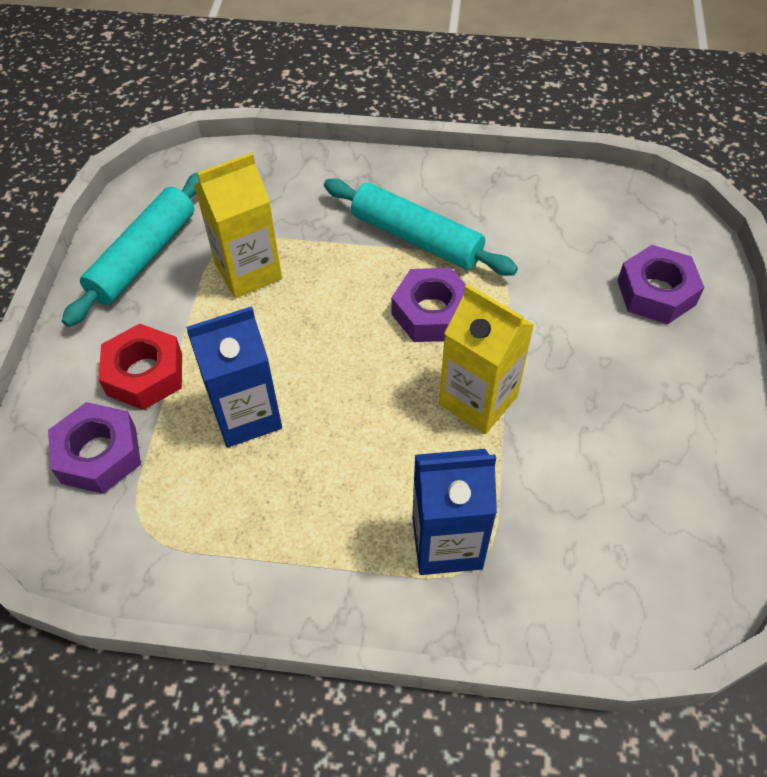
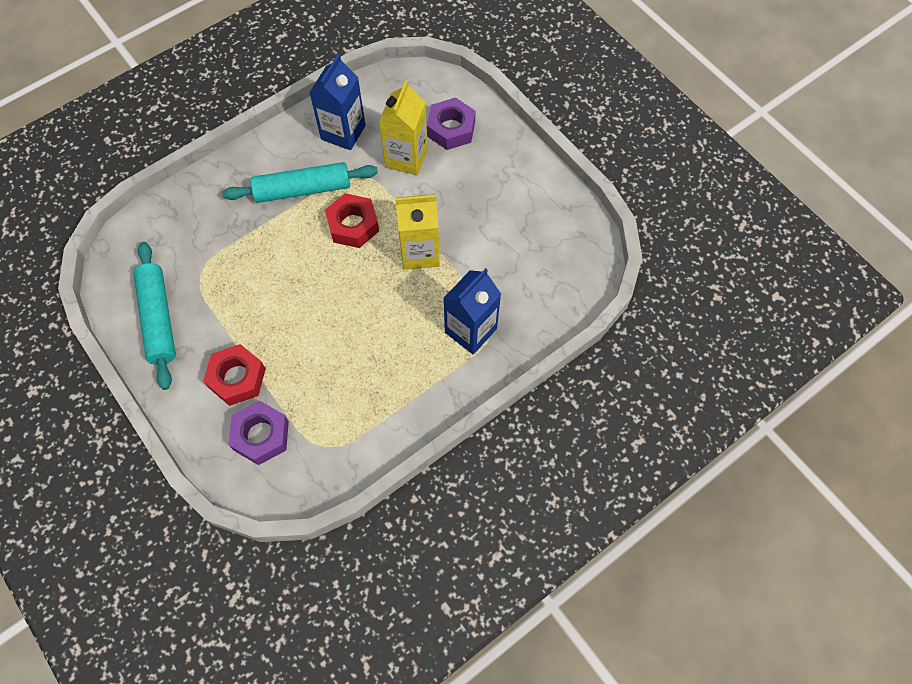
camera: 45 degrees left, 10 degrees up
(246, 415) = (315, 353): blue carton -> blue carton (343, 132)
(248, 272) = (230, 279): yellow carton -> yellow carton (406, 158)
(432, 313) = (353, 225): purple nut -> red nut

